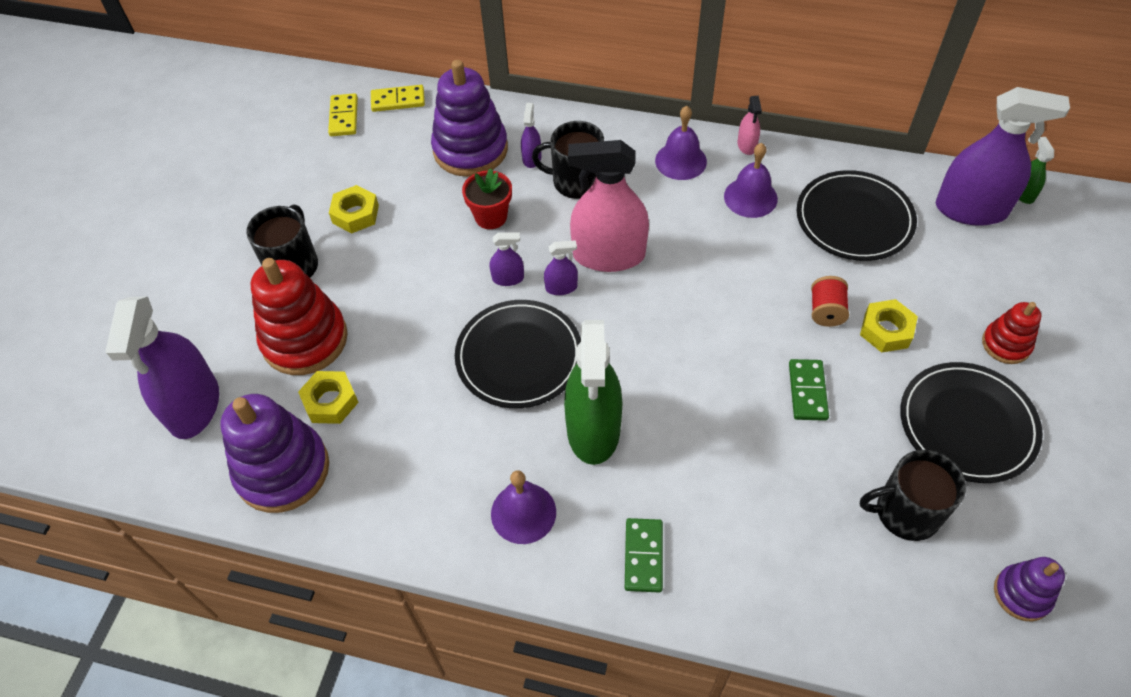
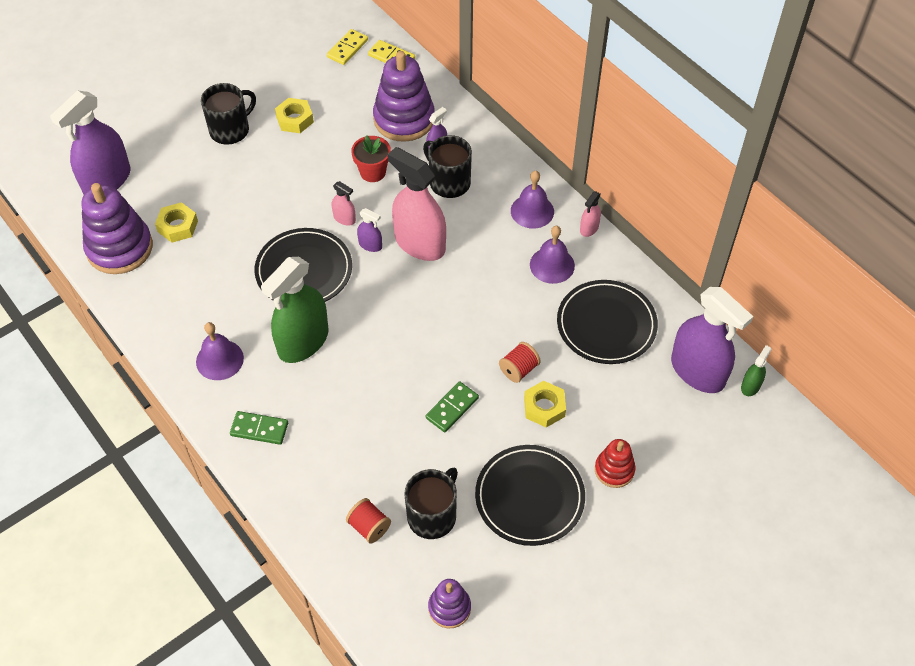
camera: 35 degrees right, 0 degrees up
(305, 339) = (196, 180): red stacking toy -> none
(508, 278) = (344, 218): purple spray bottle -> pink spray bottle
(643, 556) = (259, 429): green domino -> green domino turned 60 degrees clockwise
(861, 573) = (369, 527): none -> red spool
(905, 512) = (432, 516): black mug -> black mug turned 90 degrees clockwise

